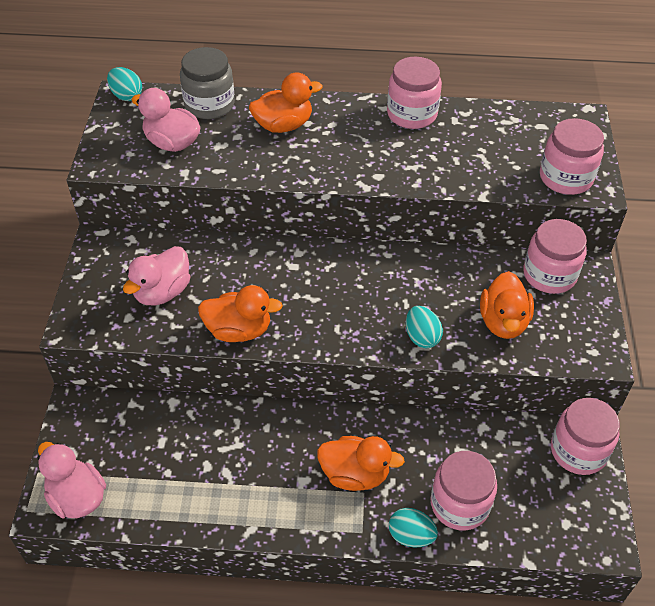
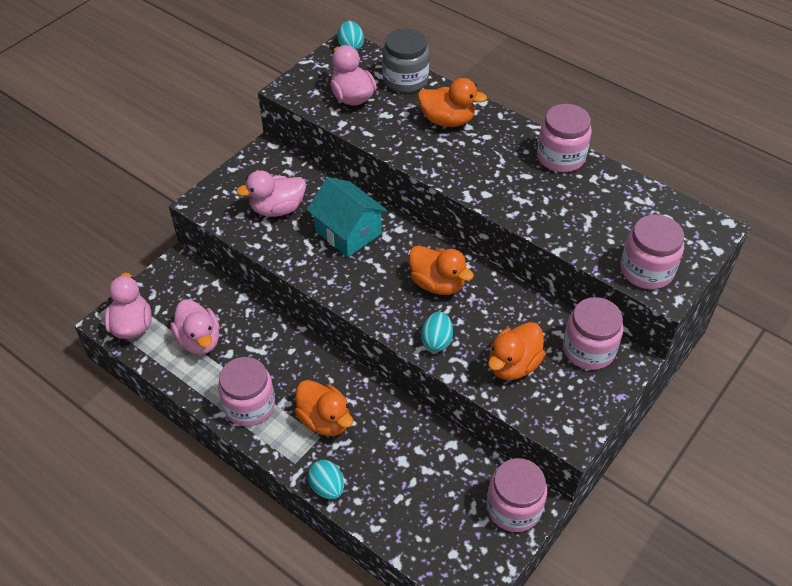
camera: 35 degrees right, 0 degrees up
(165, 470) = (199, 340): none -> pink duck
(239, 330) = (306, 263): orange duck -> orange duck (437, 284)
(253, 279) = (348, 232): none -> turquoise house
(460, 504) = (383, 488): pink jar -> pink jar (249, 405)

